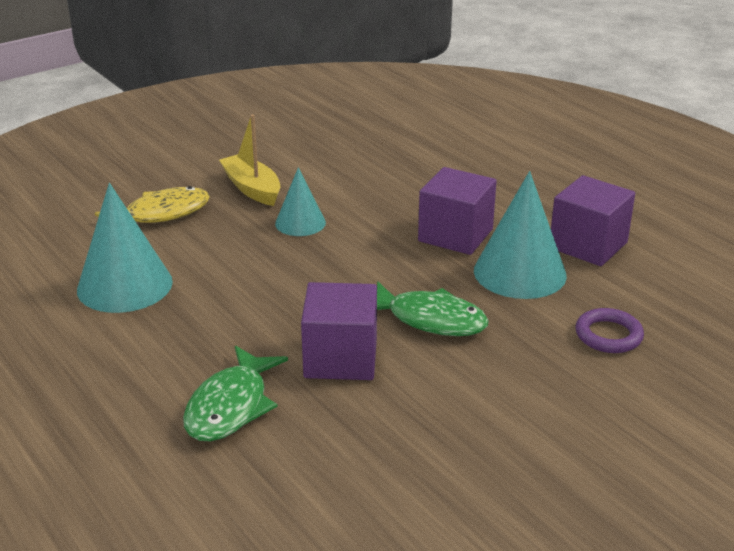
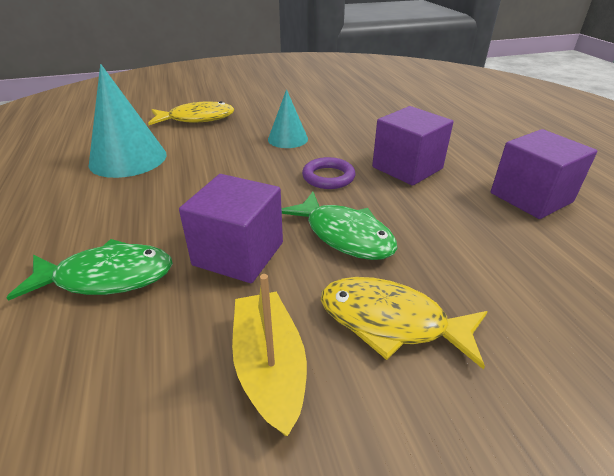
camera: 20 degrees right, 5 degrees up
(231, 406) = (107, 277): green fish -> green fish turned 135 degrees counterclockwise
(252, 188) = (271, 113): yellow boat -> yellow boat (269, 367)
(508, 381) = (391, 322): none -> yellow fish
(519, 272) = (452, 209): turquoise cone -> none
(608, 335) = (529, 295): purple ring -> purple ring (328, 177)

